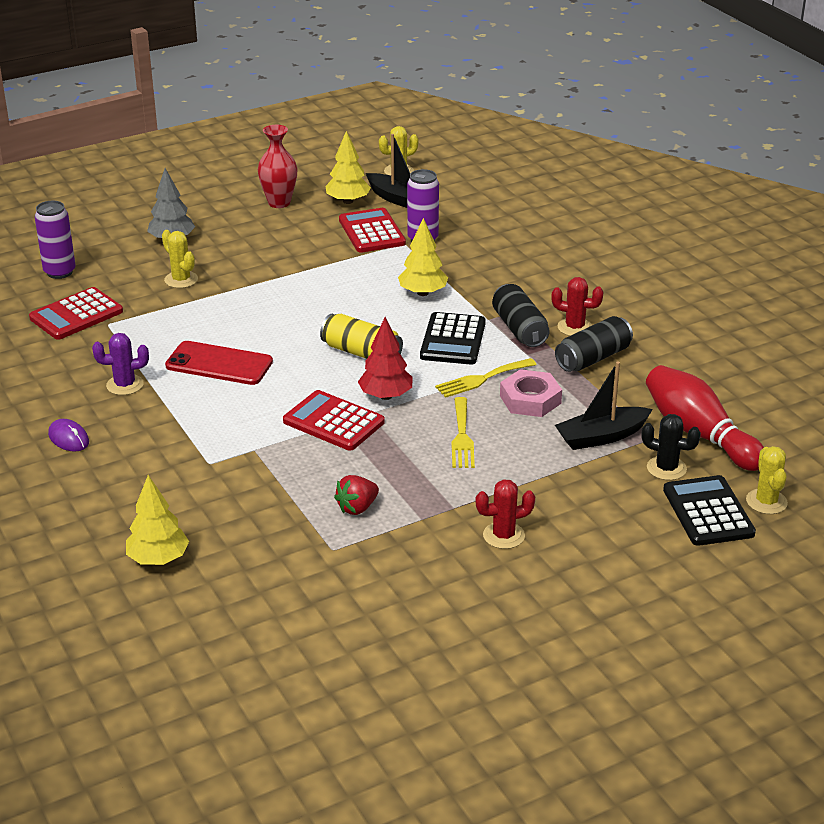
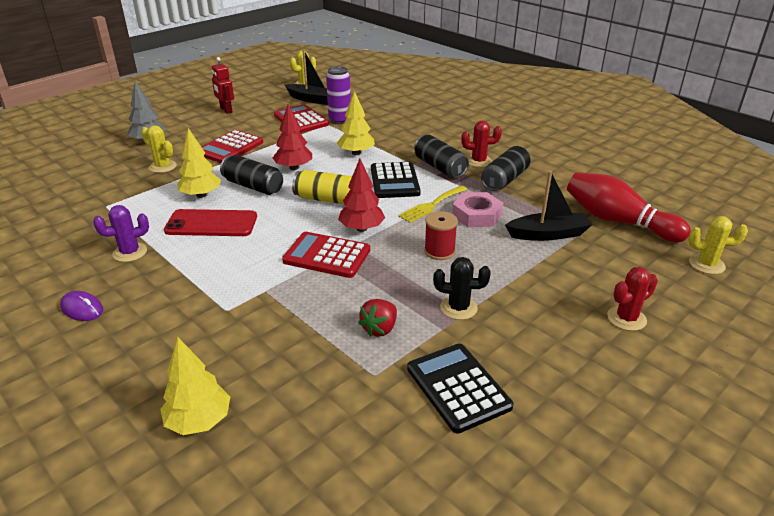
camera: 15 degrees left, 0 degrees up
(59, 272) = (57, 173): purple can -> none
(76, 315) = (76, 203): red calculator -> red calculator (230, 148)
(279, 203) = (226, 110): red vase -> red robot
(280, 322) = (253, 186): none -> black can
(337, 303) = (294, 168): none -> red tree
(348, 201) = (276, 104): yellow tree -> yellow tree (201, 195)
(462, 437) = (439, 251): yellow fork -> red spool
(503, 535) = (522, 331): red cactus -> red cactus (626, 318)
(601, 437) = (548, 234): black boat -> black boat turned 150 degrees counterclockwise
(666, 468) = (613, 251): black cactus -> black cactus (458, 308)
(708, 512) = (670, 280): black calculator -> black calculator (458, 387)
(766, 502) = (706, 264): yellow cactus -> yellow cactus turned 60 degrees counterclockwise

